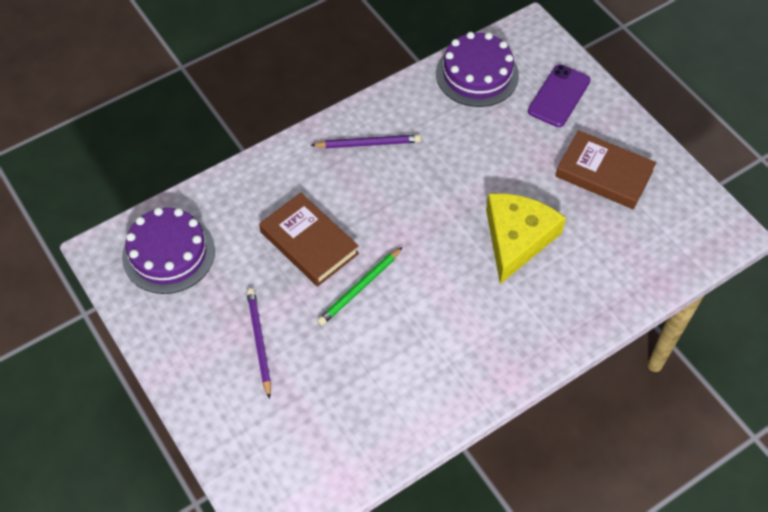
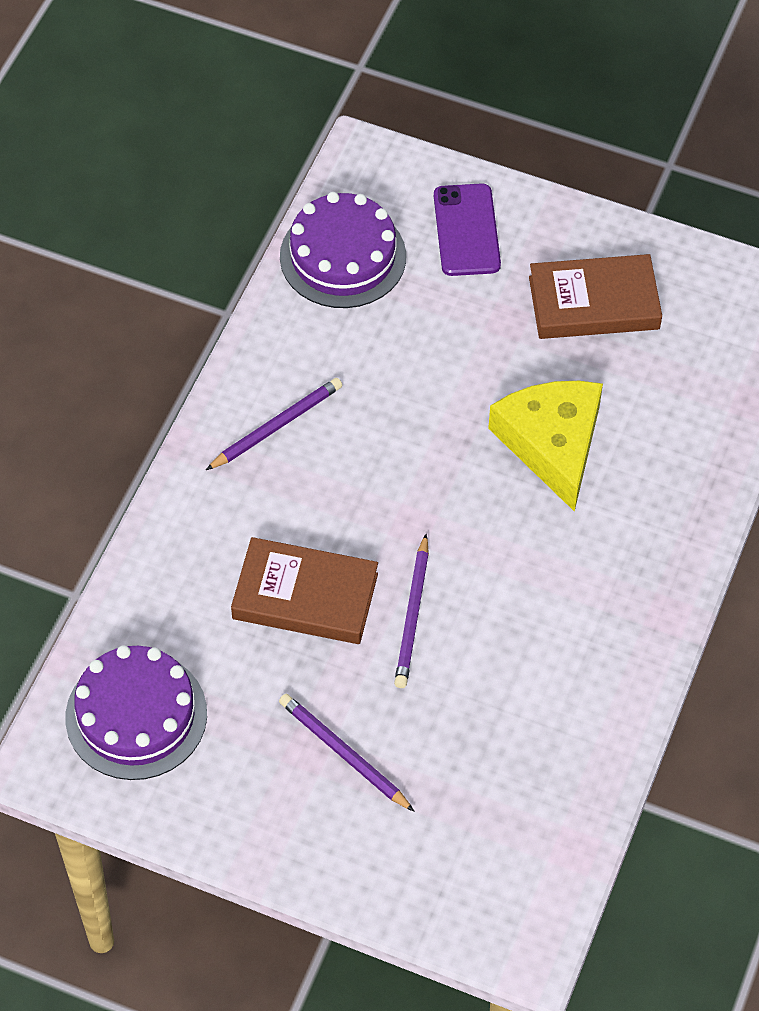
camera: 35 degrees left, 0 degrees up
(359, 288) = (412, 615): green pencil -> purple pencil

